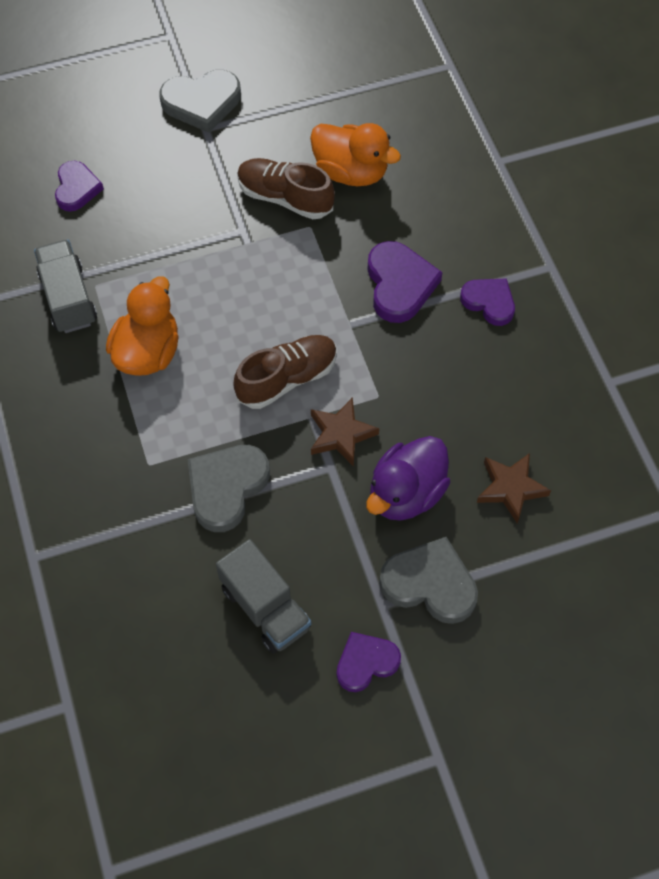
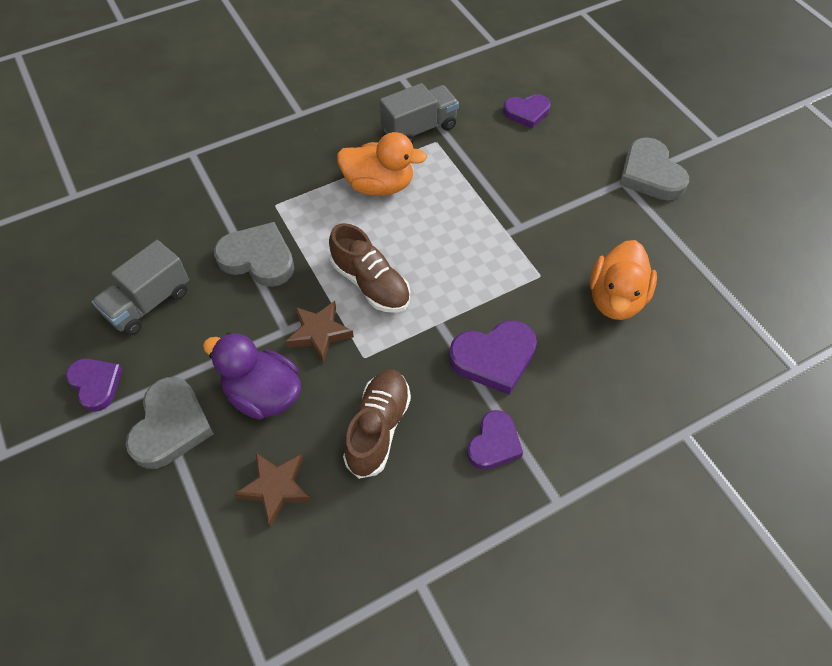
camera: 80 degrees right, 5 degrees down
(285, 198) = (566, 251): brown shoe -> brown shoe (378, 428)

